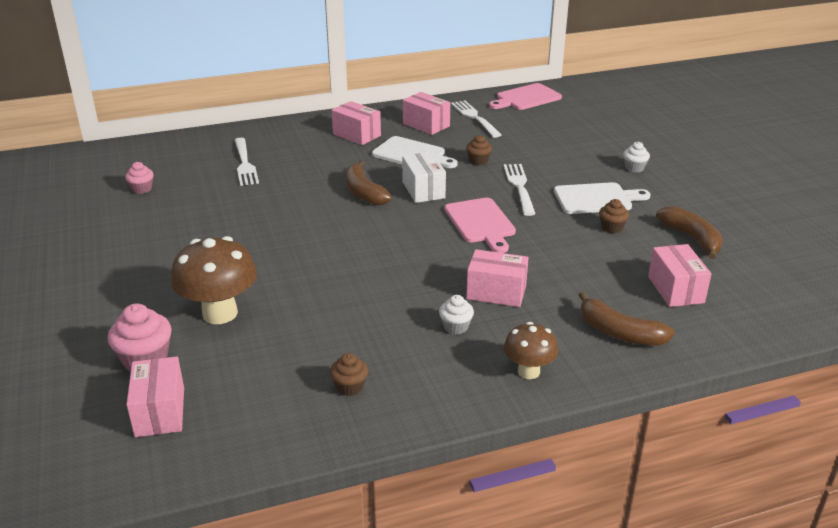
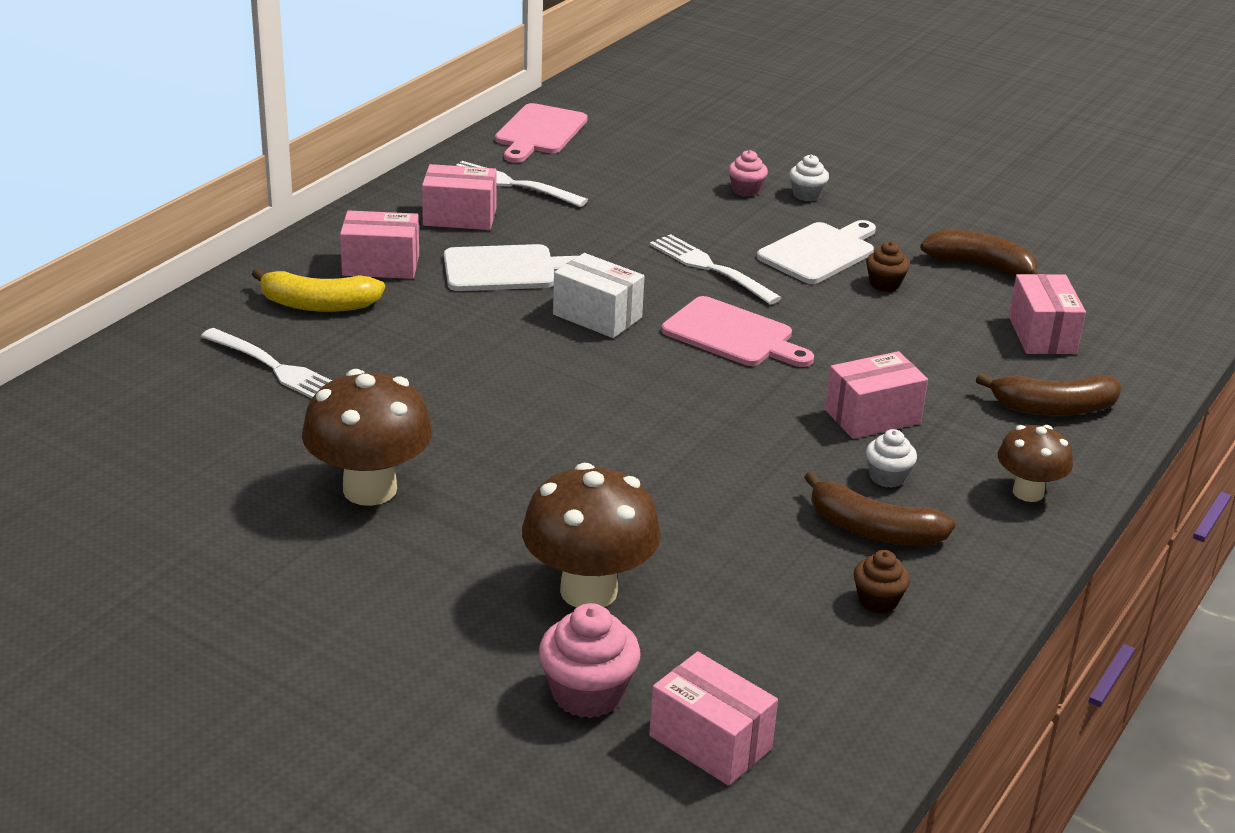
camera: 40 degrees left, 0 degrees up
(142, 189) = (171, 469): pink cupcake -> pink cupcake (746, 190)
(201, 228) = (370, 489): none -> brown mushroom
(303, 143) = (318, 305): none -> yellow banana
(363, 192) = (523, 349): brown banana -> brown banana (873, 530)
(478, 161) = (608, 249): brown cupcake -> none
(675, 289) = (1042, 335): pink box -> pink box turned 45 degrees clockwise

